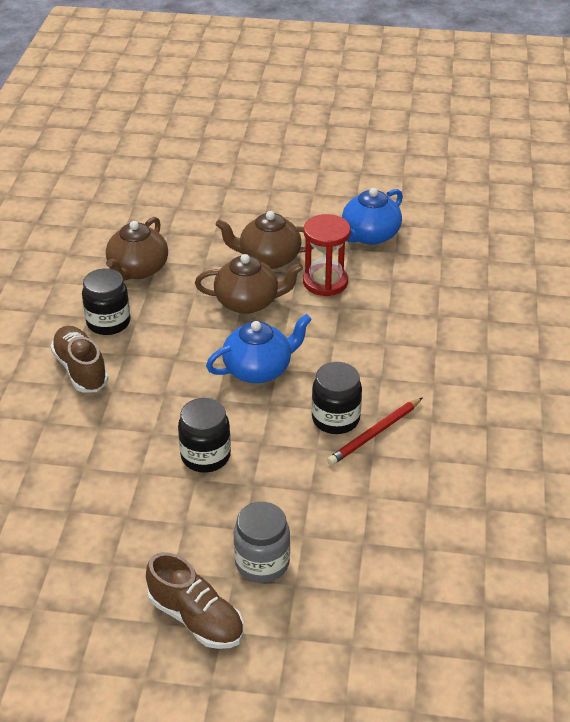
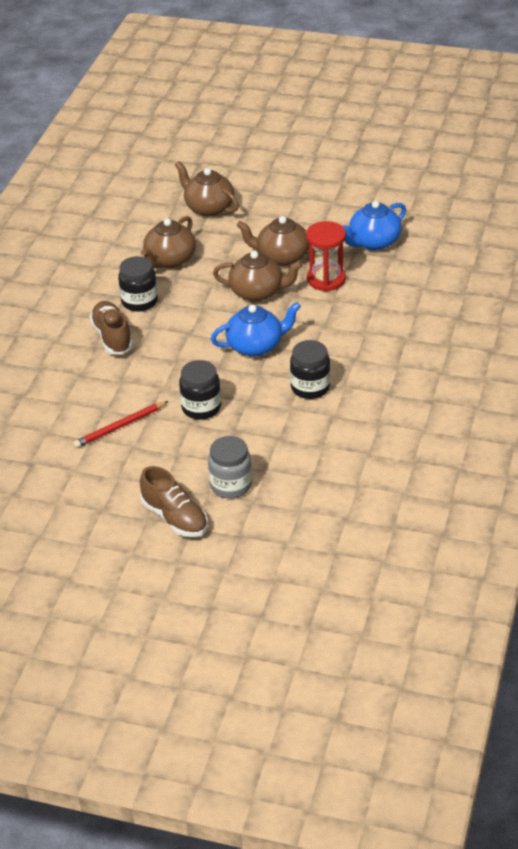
camera: 10 degrees right, 0 degrees up
(173, 206) = (208, 207): none -> brown teapot
(375, 434) = (339, 401): red pencil -> red pencil (120, 427)

